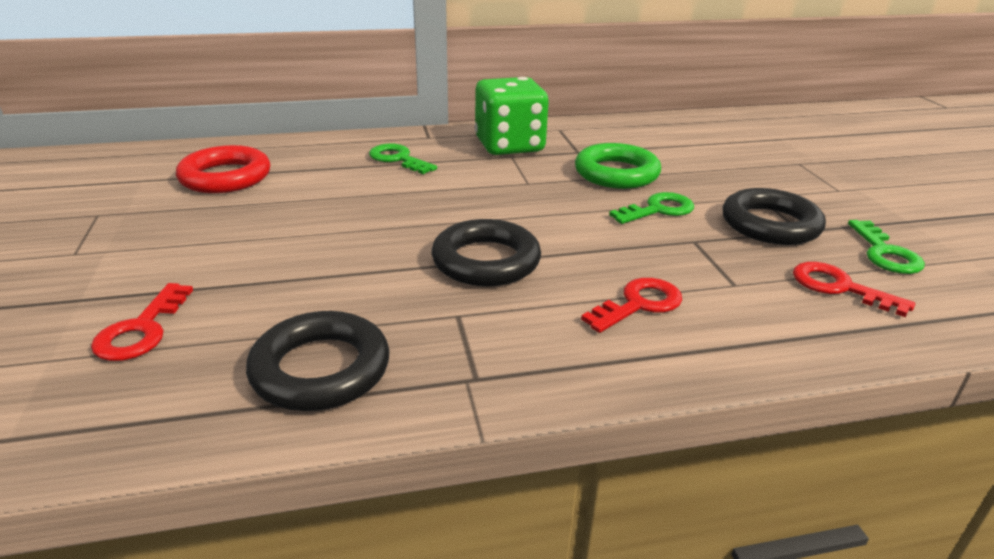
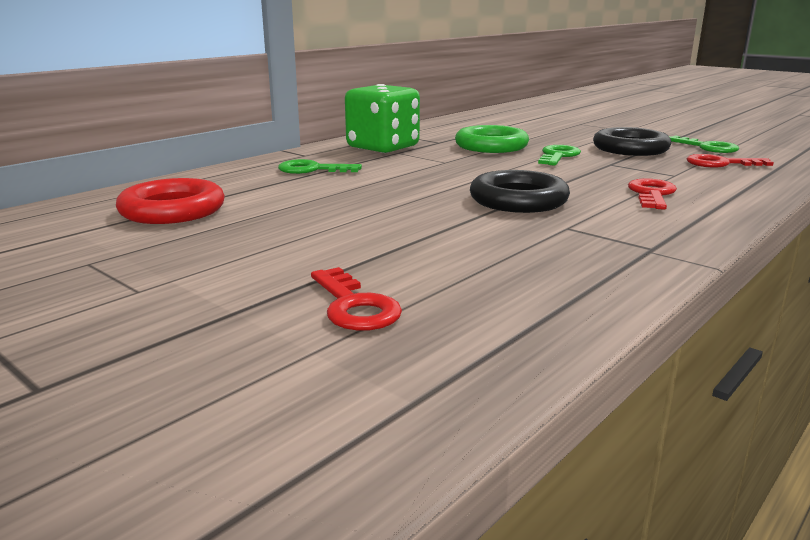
camera: 35 degrees left, 10 degrees down
(320, 369) = (553, 276): black ring -> none

